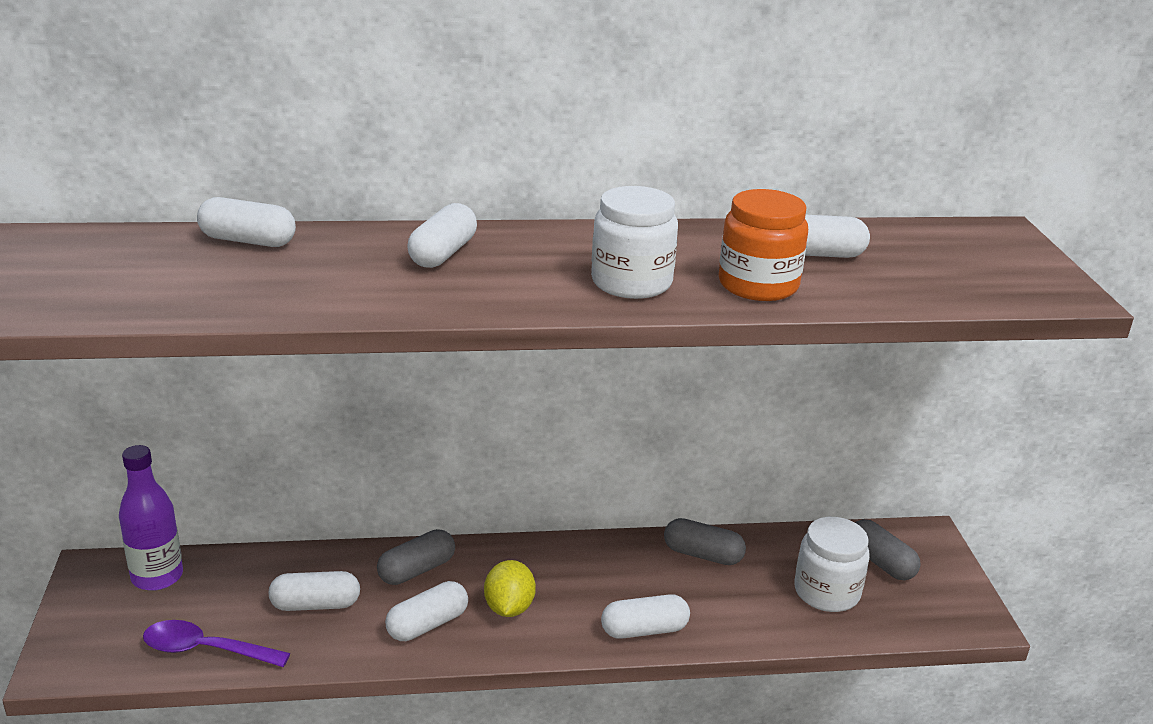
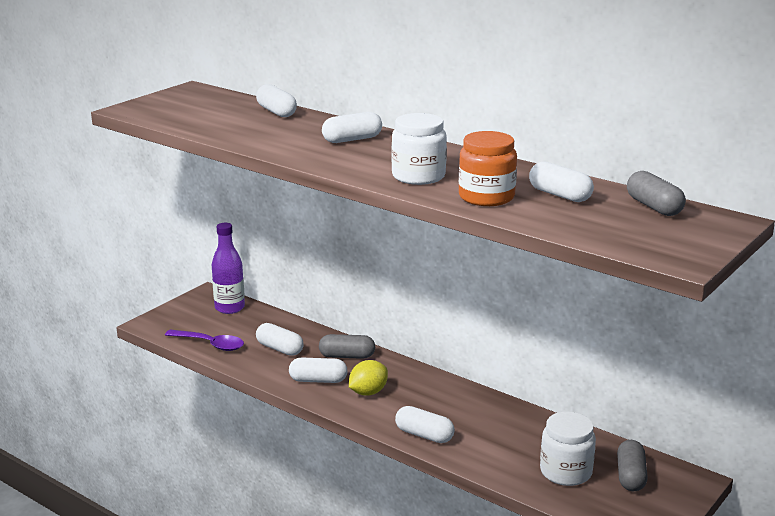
camera: 45 degrees right, 5 degrees down
(205, 650) = (210, 344): purple spoon -> purple spoon turned 150 degrees clockwise
(703, 555) = (516, 419): grey capsule -> grey capsule (654, 207)

